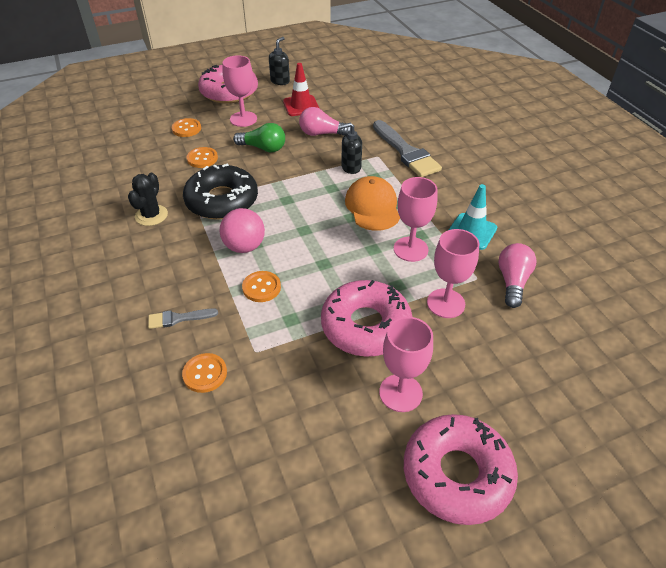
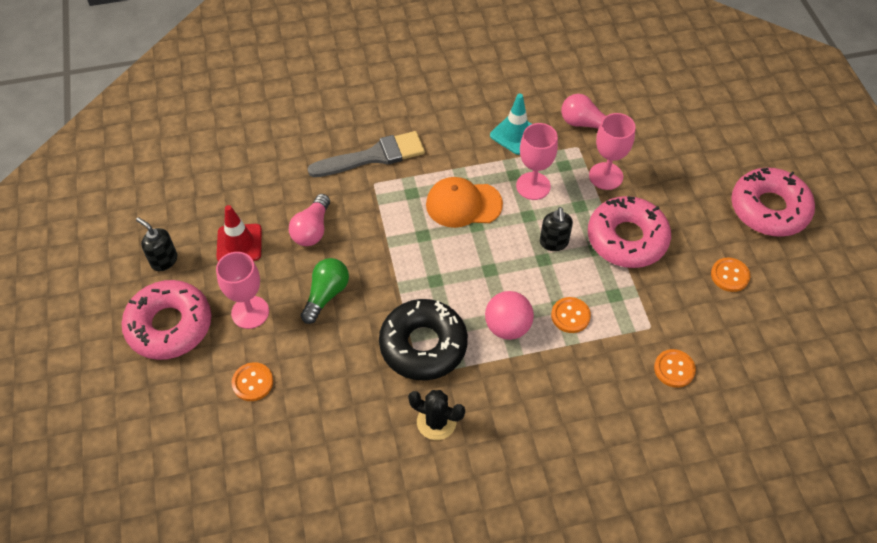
camera: 80 degrees left, 10 degrees up
(178, 318) = (605, 391): grey brush -> none
(202, 158) = (331, 364): orange button -> orange button (729, 275)
(350, 167) = (389, 212): black soap dispenser -> black soap dispenser (554, 243)
(400, 393) = (699, 228): pink goblet -> none

